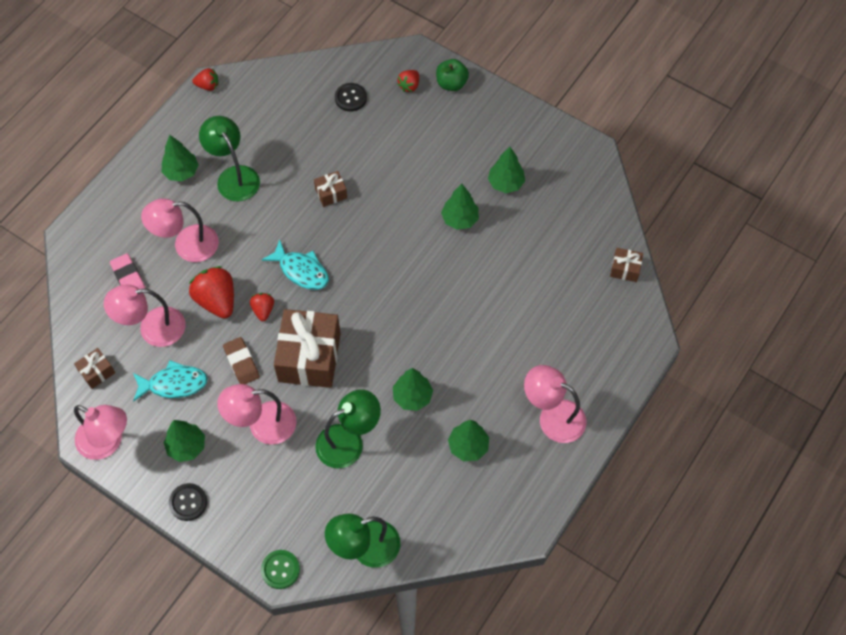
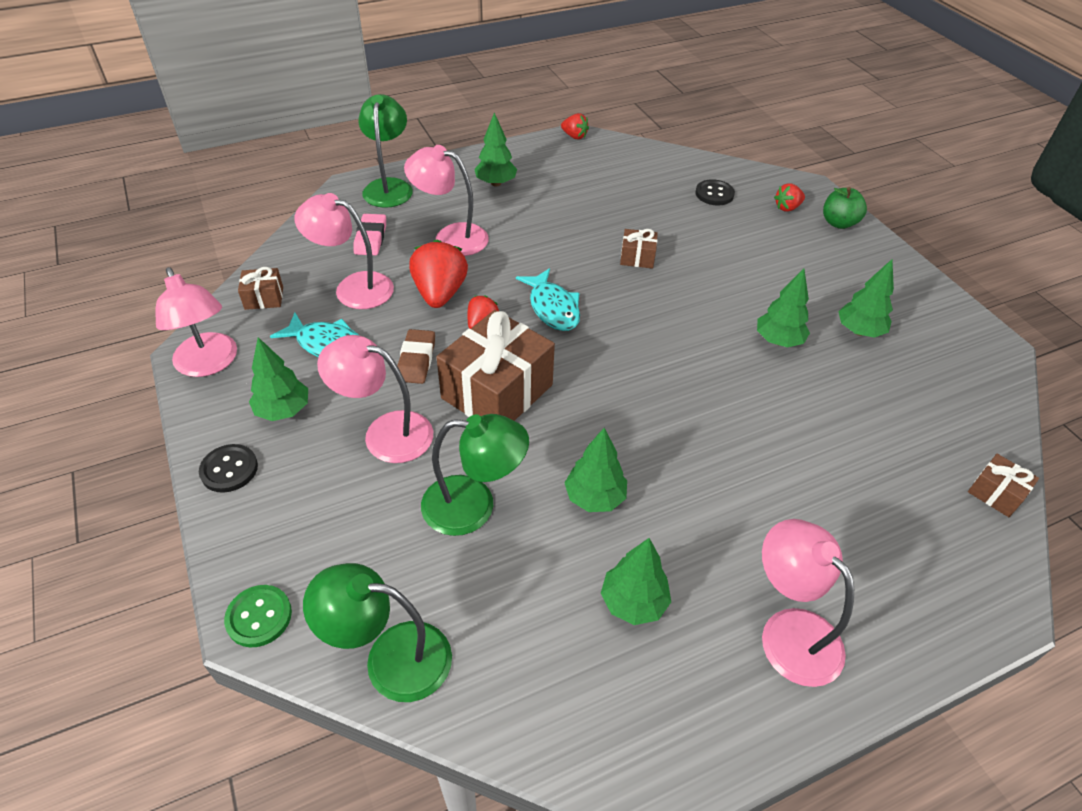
camera: 30 degrees right, 15 degrees down
(234, 176) = (544, 205): green lamp -> green lamp (389, 187)

